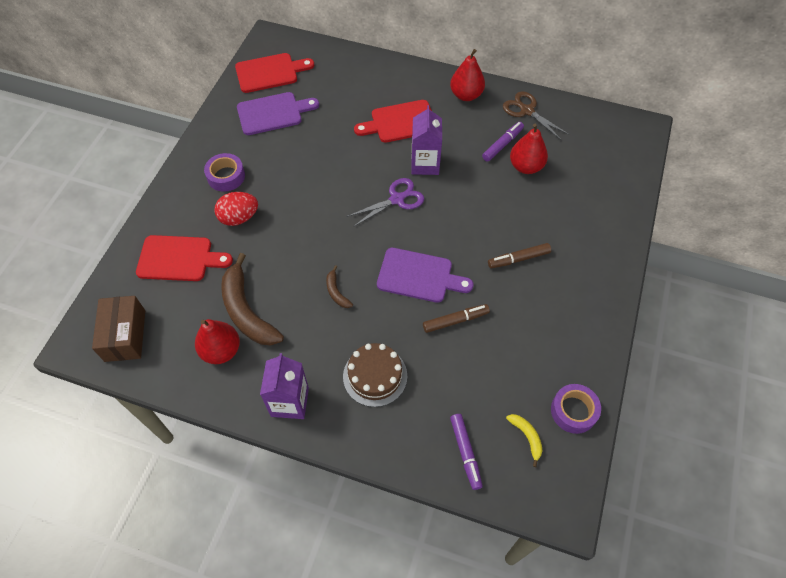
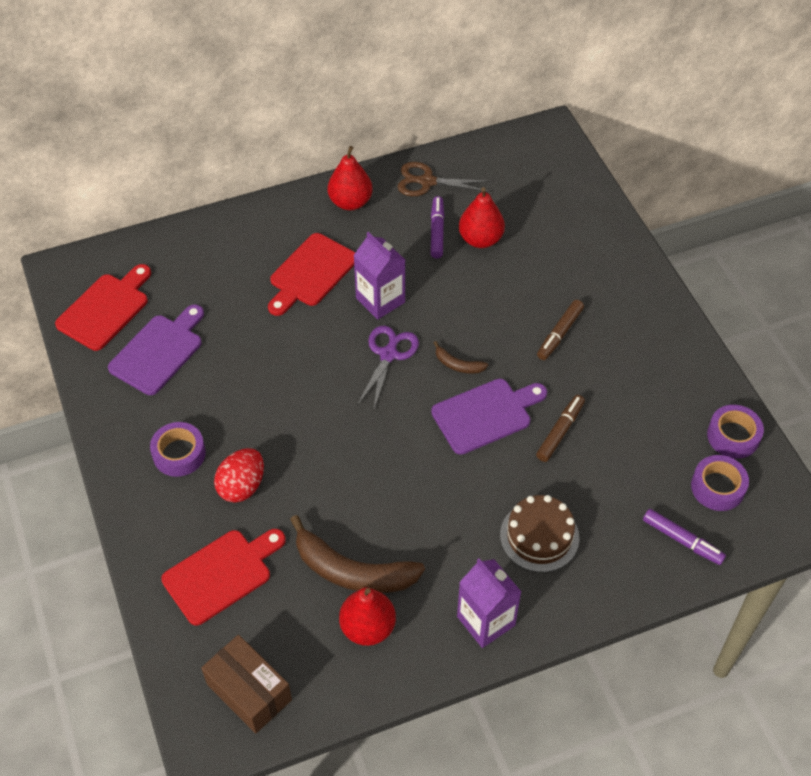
camera: 40 degrees left, 5 degrees down
(336, 292) = (423, 487): brown banana -> brown banana (458, 365)
(526, 437) = (717, 487): yellow banana -> purple tape

